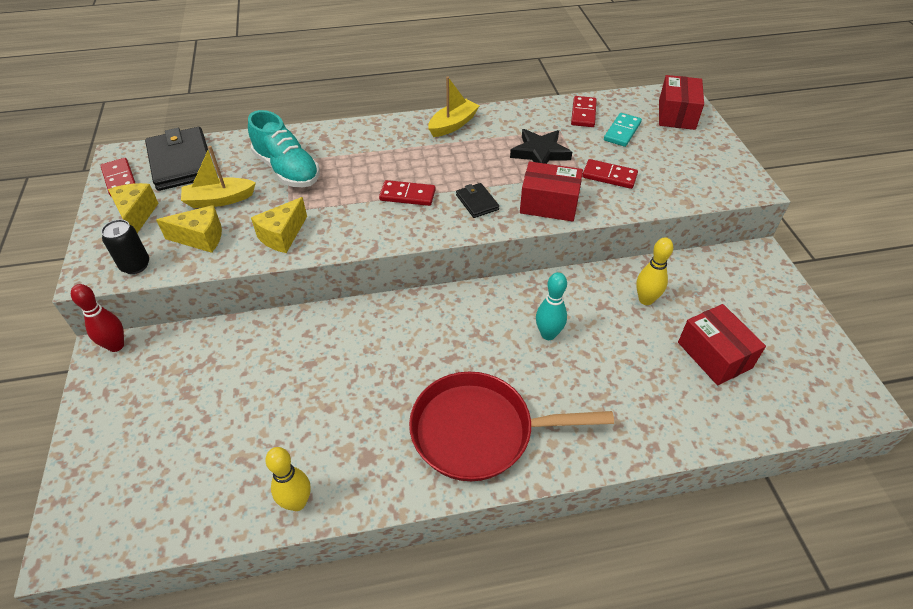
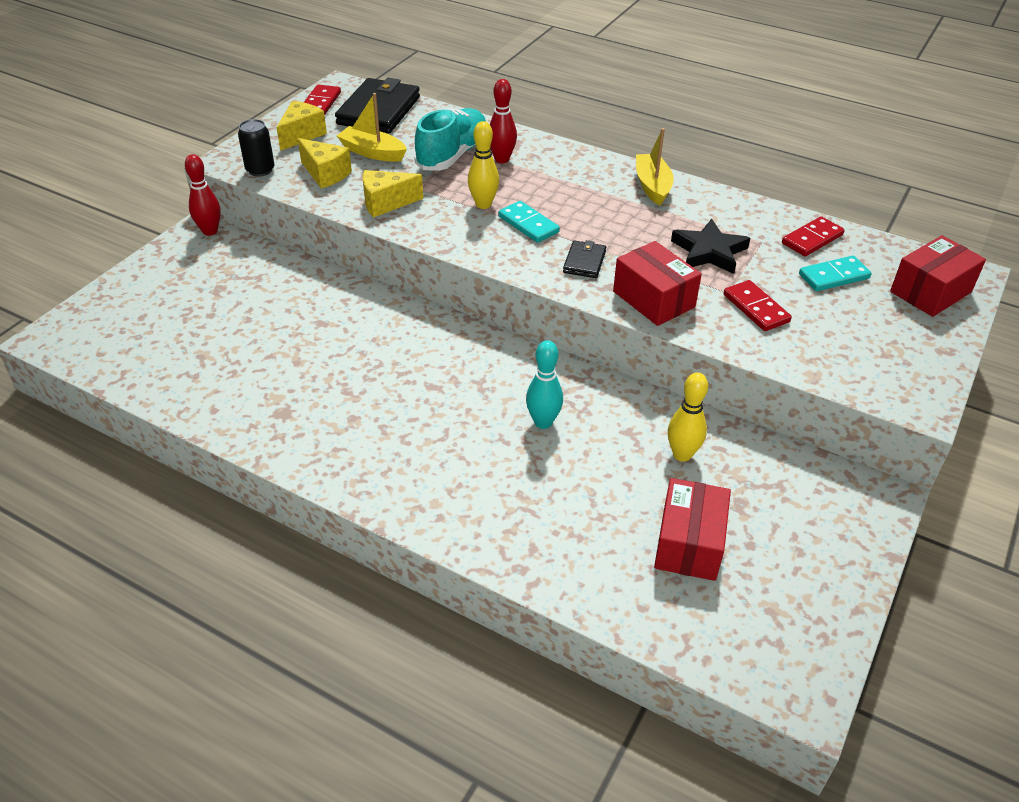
camera: 40 degrees right, 5 degrees down
(287, 170) = (452, 155): turquoise shoe -> turquoise shoe turned 150 degrees counterclockwise
(297, 502) = (202, 408): yellow bowling pin -> yellow bowling pin (483, 204)
(328, 155) = (501, 159): none -> red bowling pin
(407, 195) = (528, 224): red domino -> turquoise domino
(453, 125) = (652, 186): yellow boat -> yellow boat turned 90 degrees counterclockwise
(479, 431) = (387, 453): red pan -> none

